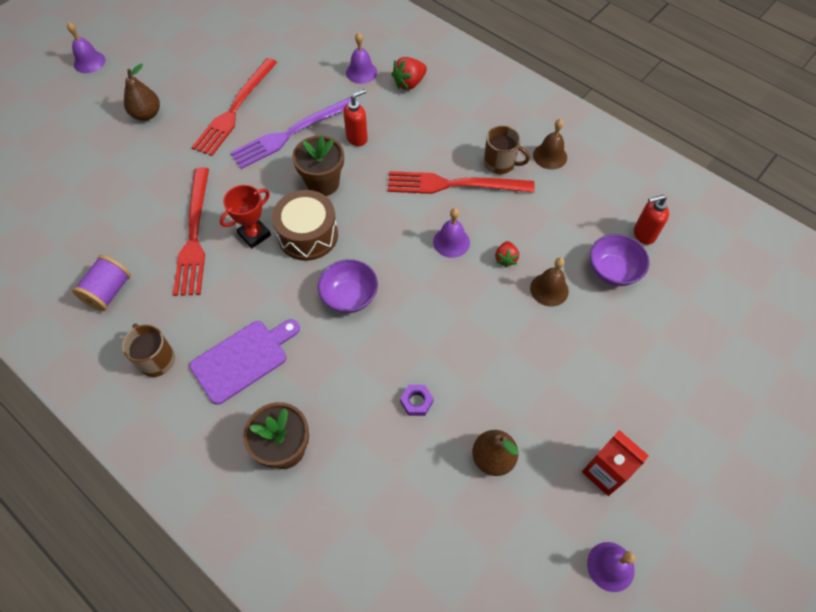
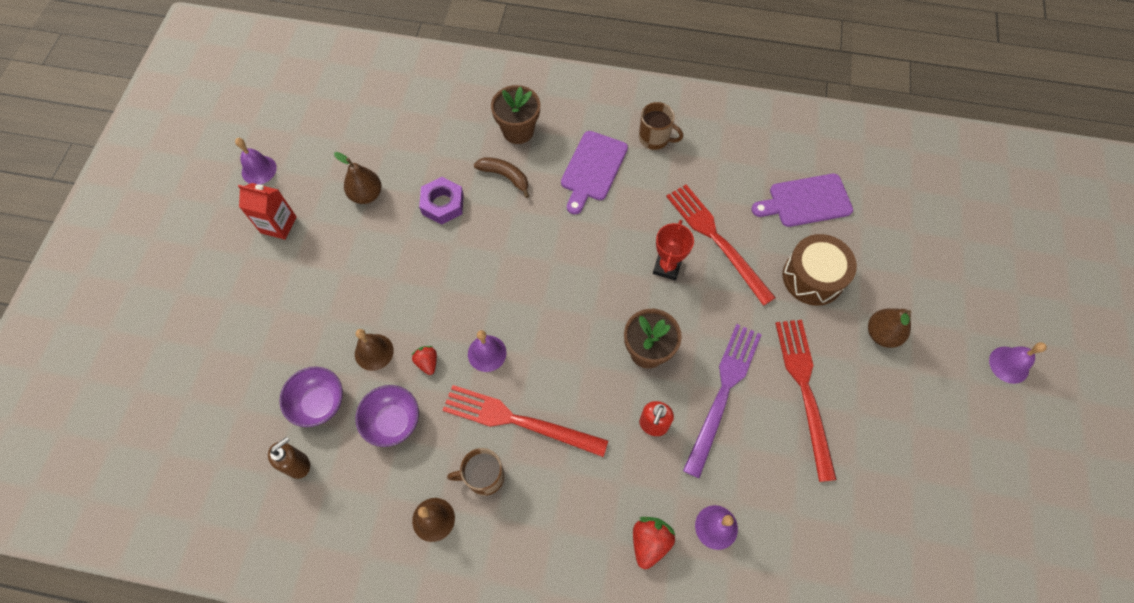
camera: 150 degrees right, 5 degrees up
(90, 227) = (806, 201): none -> purple cutting board
(109, 291) = (737, 163): purple spool -> none
(308, 235) = (621, 291): brown drum -> brown drum (813, 277)
(334, 399) = (505, 176): none -> brown banana
(349, 297) = (545, 255): purple bowl -> purple bowl (393, 421)
(416, 402) = (442, 204): purple nut -> purple nut, size x1.66
(454, 185) = (518, 421): red fork -> red fork turned 135 degrees counterclockwise
(643, 234) = (298, 464): red soap dispenser -> brown soap dispenser

